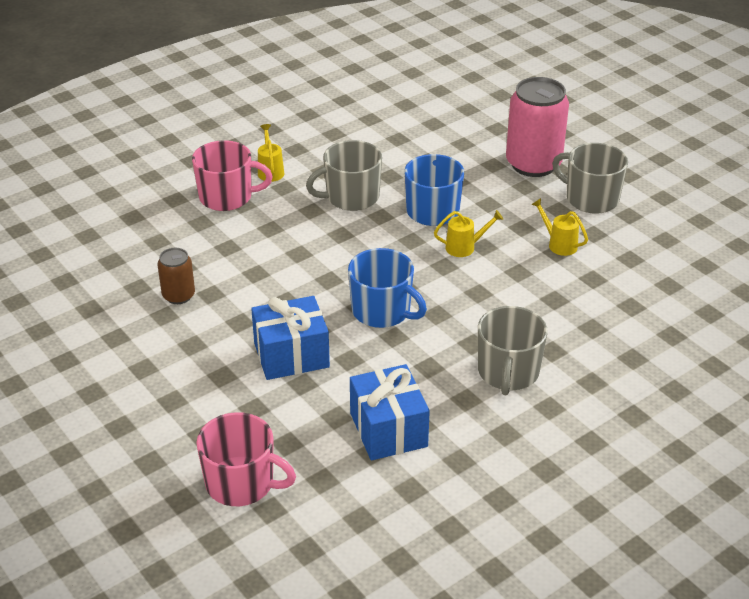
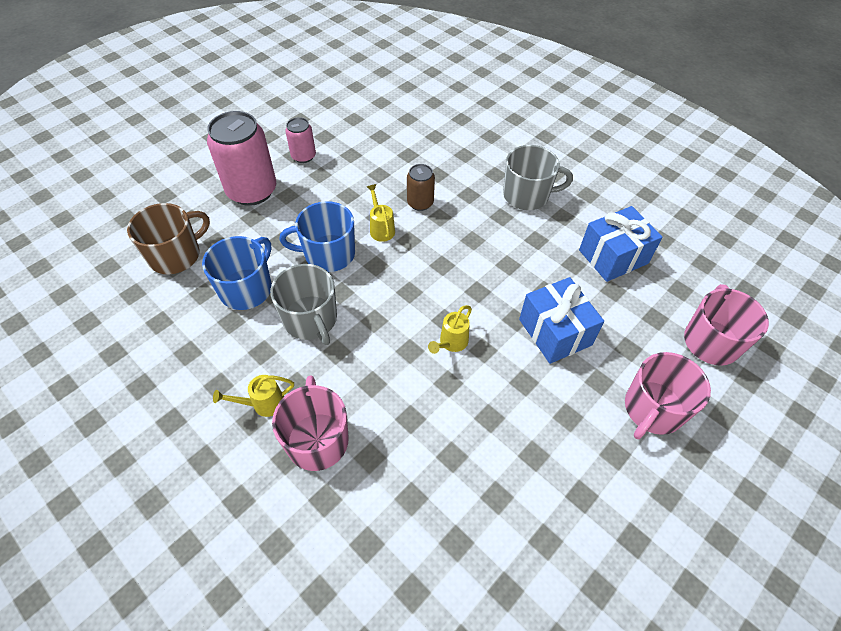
camera: 100 degrees left, 15 degrees up
(177, 407) = (652, 409): none -> pink mug
(178, 295) = (500, 448): brown can -> brown can (420, 203)
(382, 311) = (479, 275): blue mug -> blue mug (247, 289)
(447, 123) = (176, 255): none -> brown mug
(559, 244) = (368, 173): yellow watering can -> yellow watering can (451, 343)
(591, 198) = (303, 156): grey mug -> pink can

